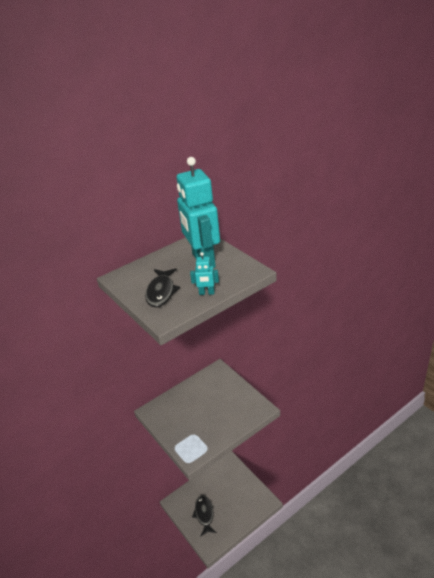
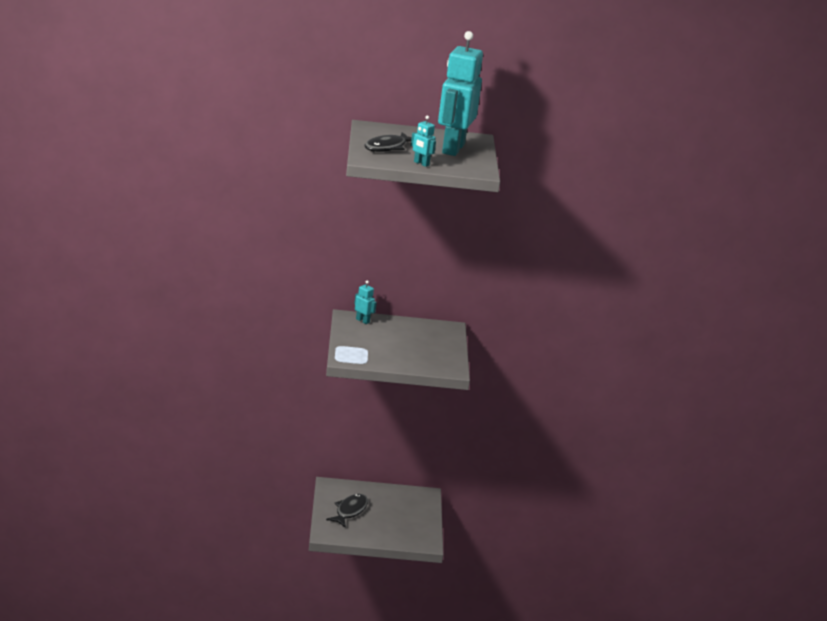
camera: 30 degrees right, 10 degrees down
(163, 407) = (362, 321): none -> turquoise robot

